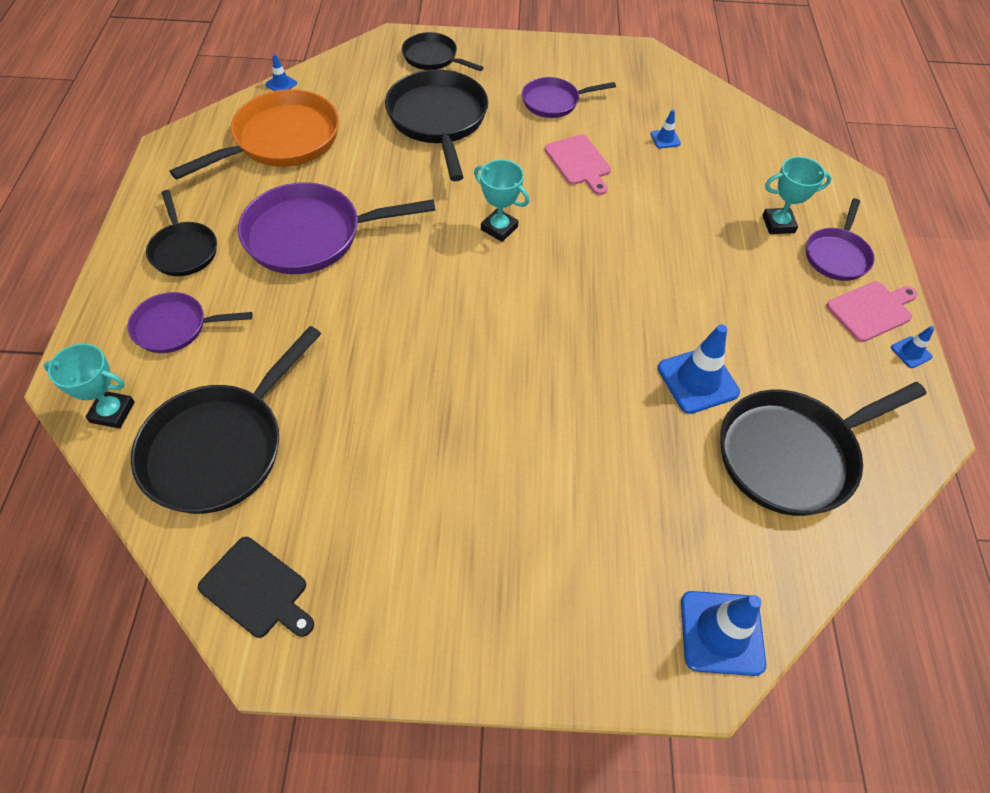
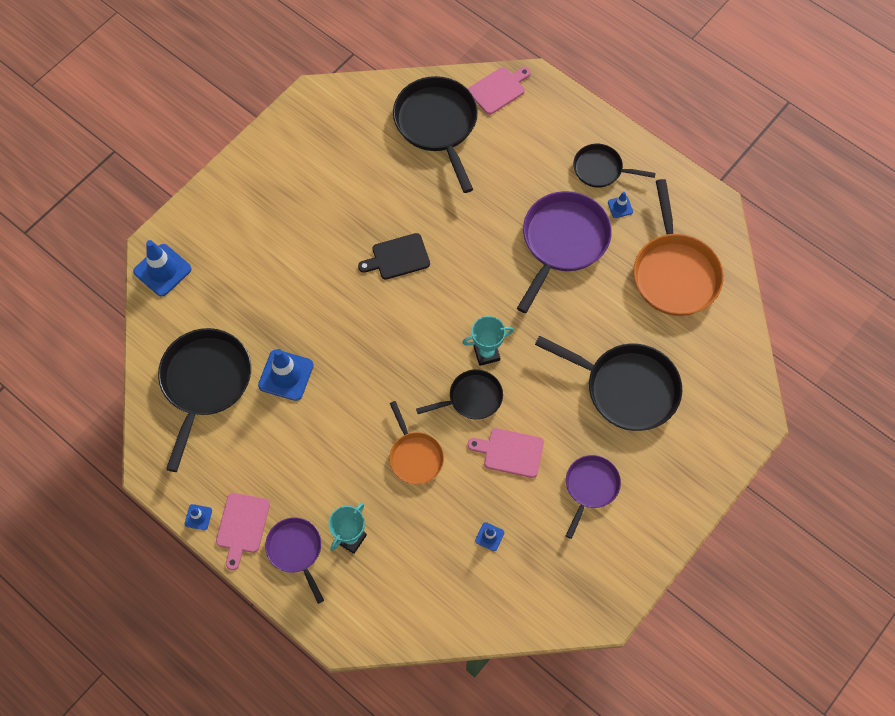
camera: 130 degrees right, 10 degrees up
(112, 412) = (498, 89): turquoise trophy -> pink cutting board
(176, 327) = (538, 139): purple pan -> none
(257, 589) = (347, 104): black cutting board -> black cutting board (398, 257)
(281, 84) = (745, 307): blue traffic cone -> blue traffic cone (620, 207)
(433, 58) = (710, 435): black pan -> black pan (471, 398)
(656, 223) = (415, 456): none -> orange pan

